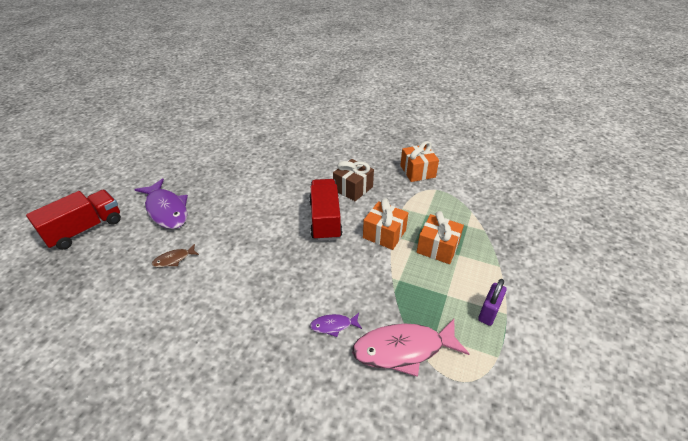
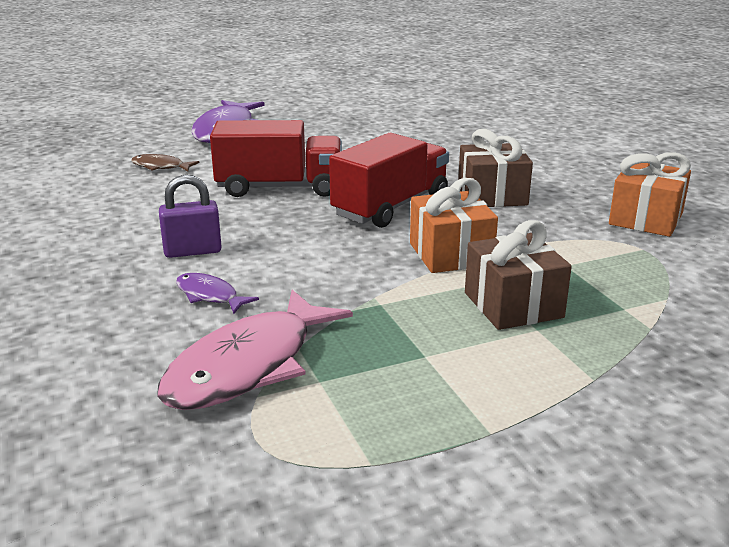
camera: 45 degrees right, 15 degrees down
(85, 229) = (130, 117): red truck -> red truck (279, 187)
(403, 349) = (248, 366): pink fish -> pink fish turned 90 degrees counterclockwise
(437, 248) = (513, 305): orange gift -> brown gift
(489, 312) = (459, 412): purple padlock -> purple padlock (192, 251)

